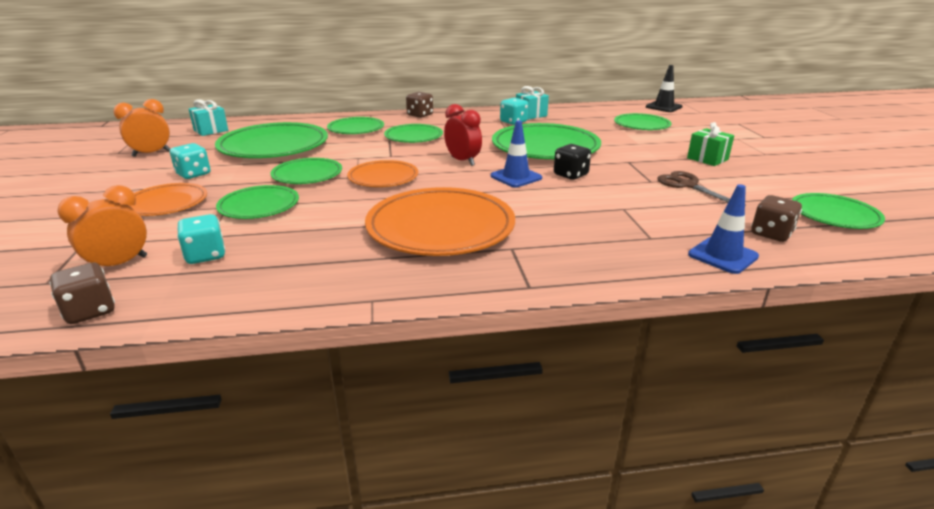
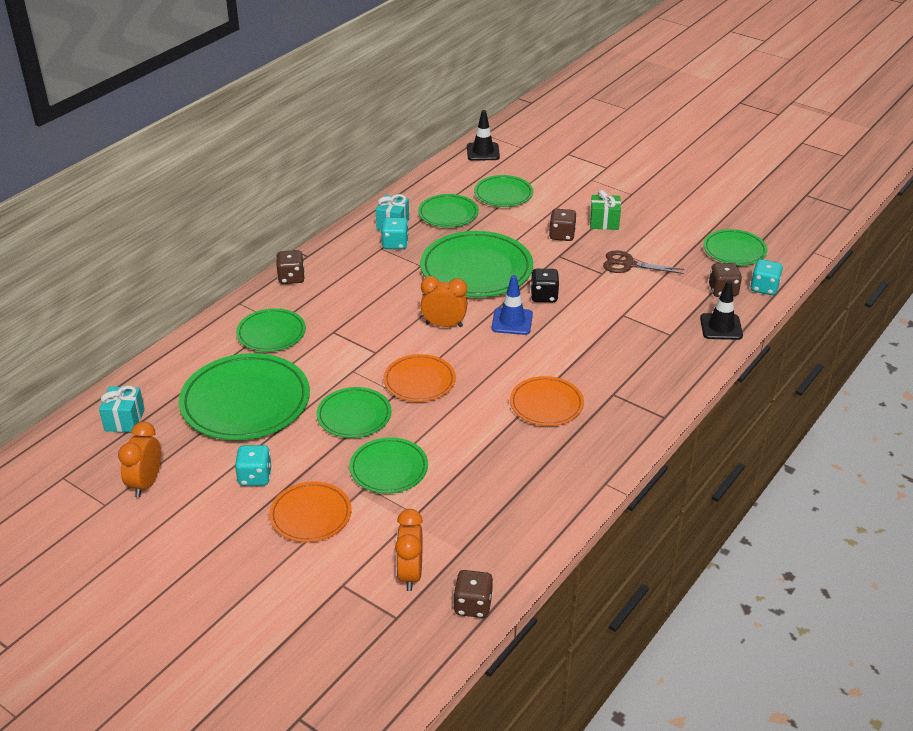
camera: 45 degrees left, 10 degrees up
(206, 255) = (449, 528): turquoise dice -> turquoise dice (764, 288)
(413, 137) = (347, 315): green plate -> green plate (448, 214)
(440, 227) = (546, 404): orange plate -> orange plate, size x0.57
(462, 161) = (444, 325): red clock -> orange clock
(652, 154) = (562, 235): none -> brown dice
(723, 255) = (721, 327): blue traffic cone -> black traffic cone

